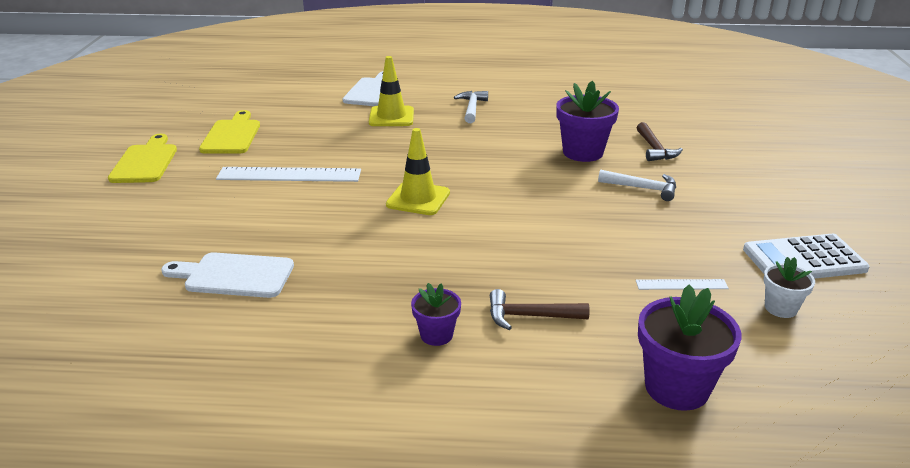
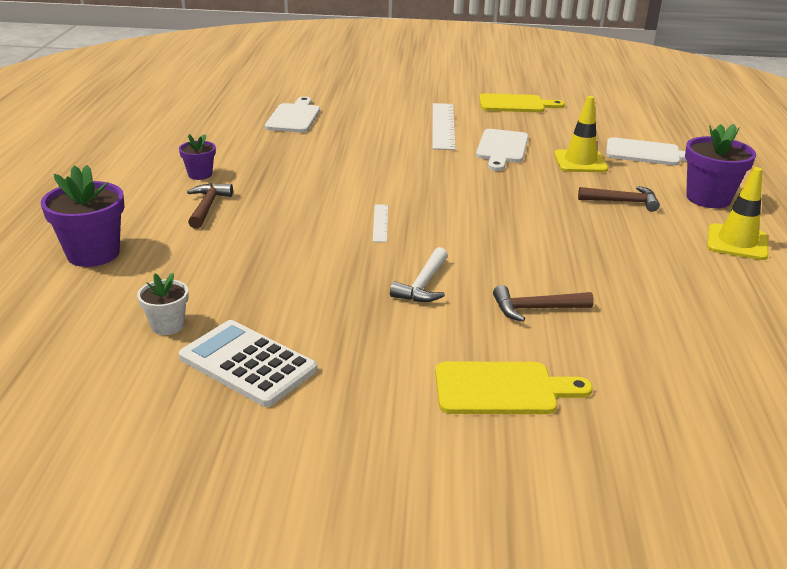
camera: 90 degrees right, 0 degrees up
(145, 162) = (460, 83): yellow cutting board -> yellow cutting board (502, 389)
(358, 147) = (502, 148): none -> white cutting board
(418, 199) = (400, 171): yellow traffic cone -> yellow traffic cone (737, 242)
(472, 108) = (623, 202): white hammer -> brown hammer
(583, 152) = (514, 258): purple flower pot -> purple flower pot (708, 198)
(681, 284) = (226, 278): white ruler -> white ruler (380, 223)
(804, 260) = (247, 364): white calculator -> white calculator turned 45 degrees counterclockwise

